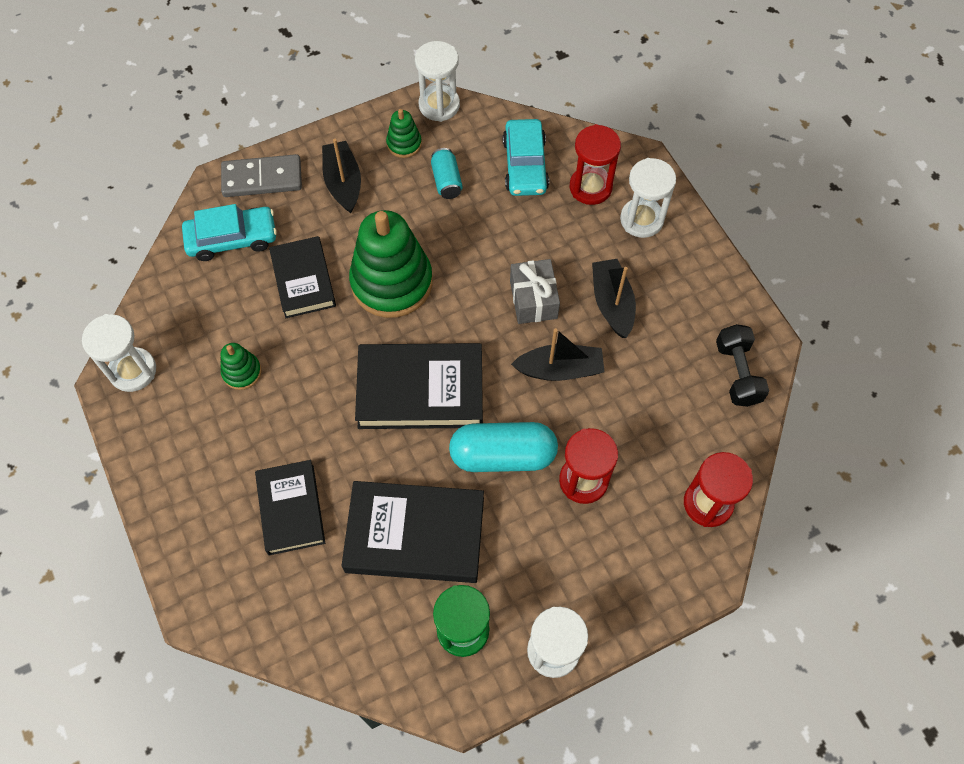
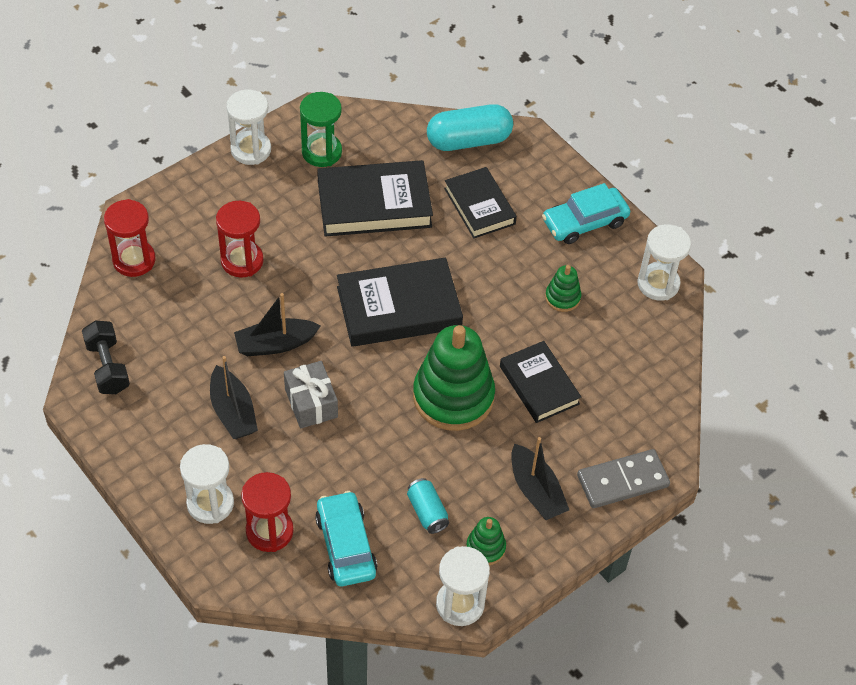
camera: 165 degrees right, 10 degrees down
(232, 239) = (624, 413): turquoise car -> turquoise car (584, 222)
(503, 455) = (314, 269): turquoise capsule -> turquoise capsule (469, 140)

